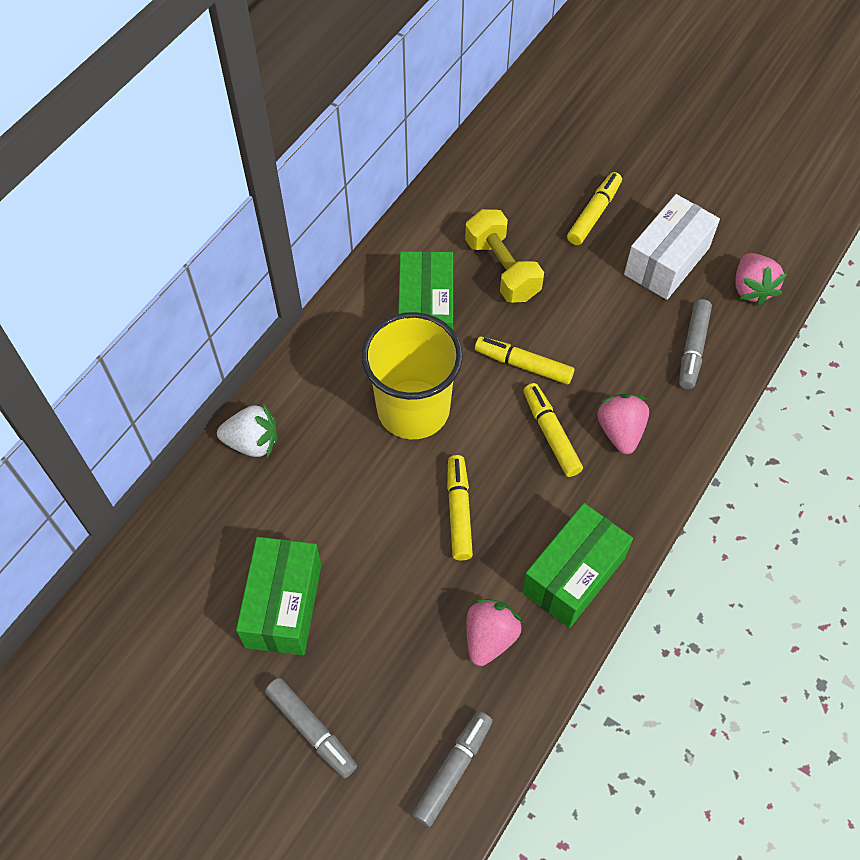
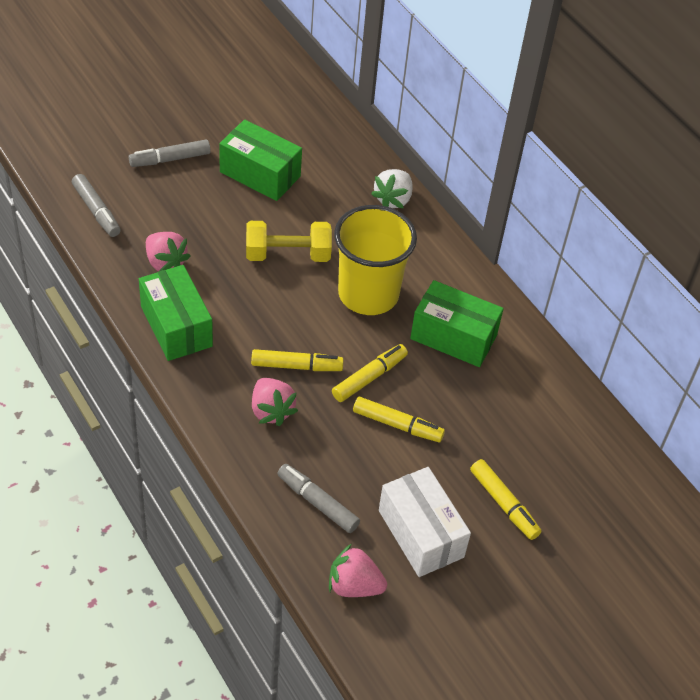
camera: 110 degrees right, 10 degrees down
(459, 511) = (268, 285): yellow marker -> yellow marker (397, 425)
(502, 269) = (474, 406): yellow dumbbell -> yellow dumbbell (287, 255)
(620, 431) = (271, 411): pink strawberry -> pink strawberry turned 45 degrees clockwise

